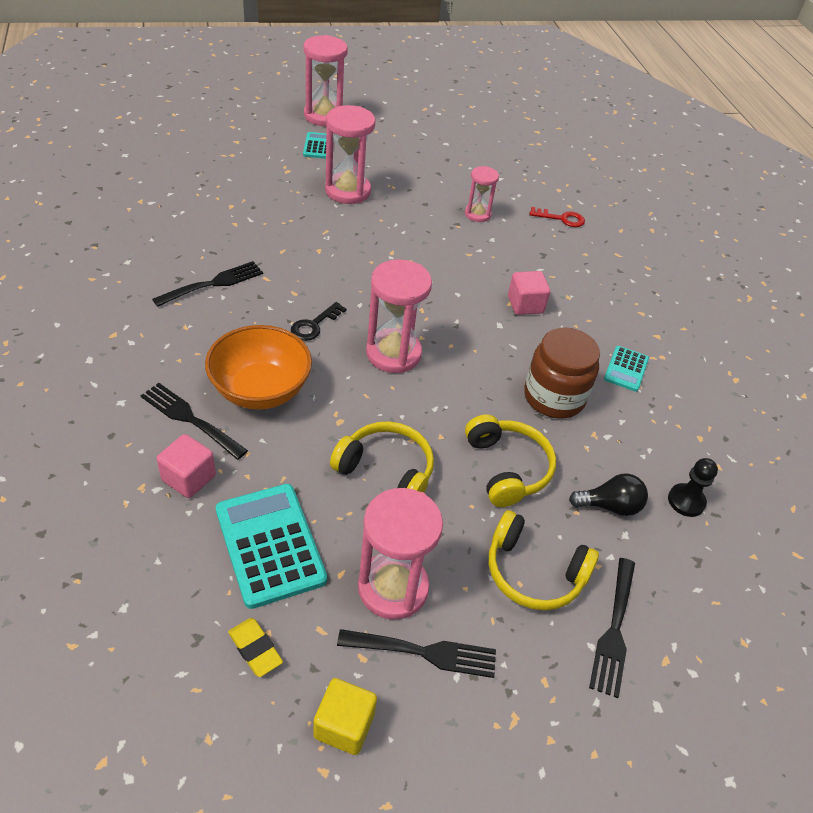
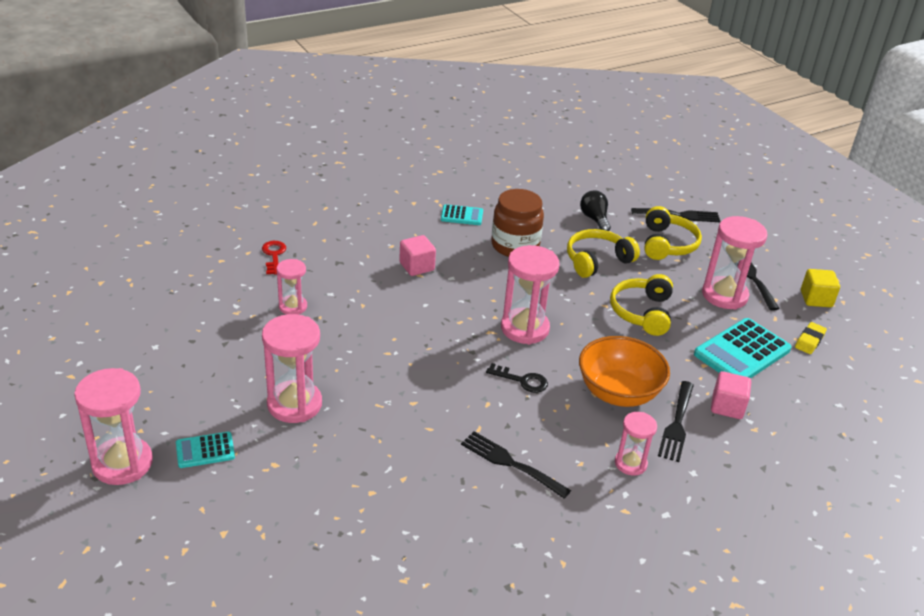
camera: 105 degrees left, 10 degrees down
(162, 360) = (630, 463): none -> pink hourglass
(686, 501) = (567, 192): black pawn -> none

